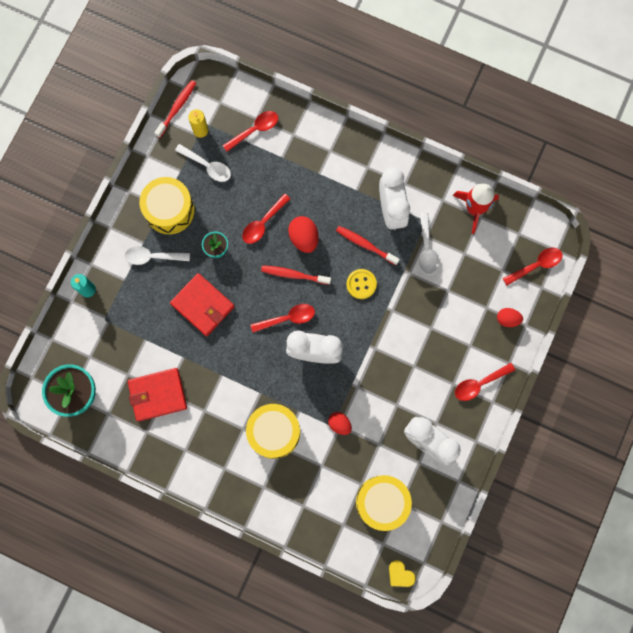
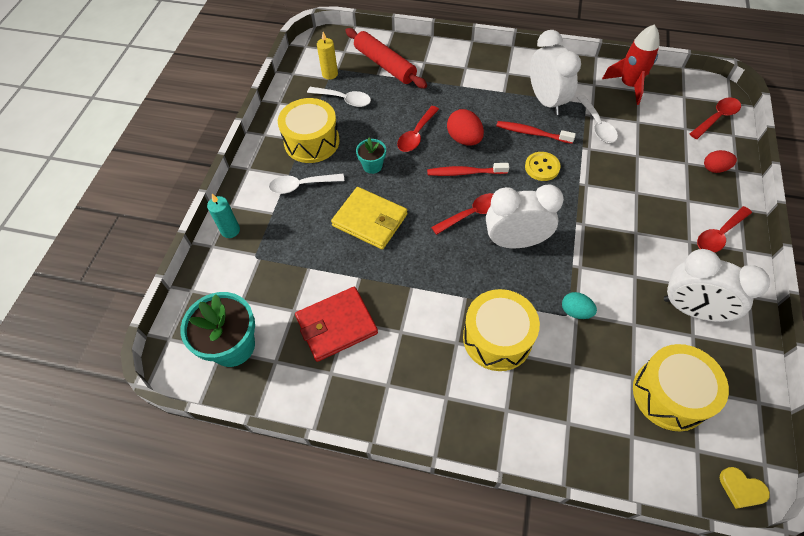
camera: 10 degrees left, 20 degrees down
(177, 108) = (302, 62): red toothbrush -> none
(203, 305) = (370, 220): red wallet -> yellow wallet
(255, 130) = (385, 65): red spoon -> red rolling pin
(339, 424) = (575, 311): red egg -> turquoise egg

